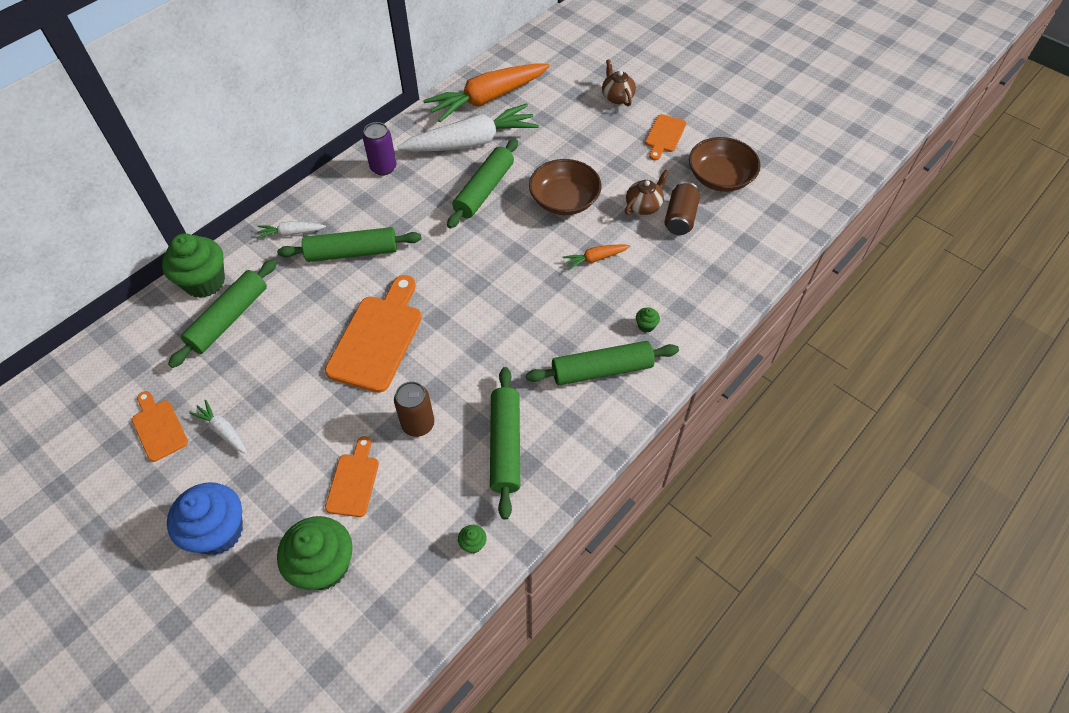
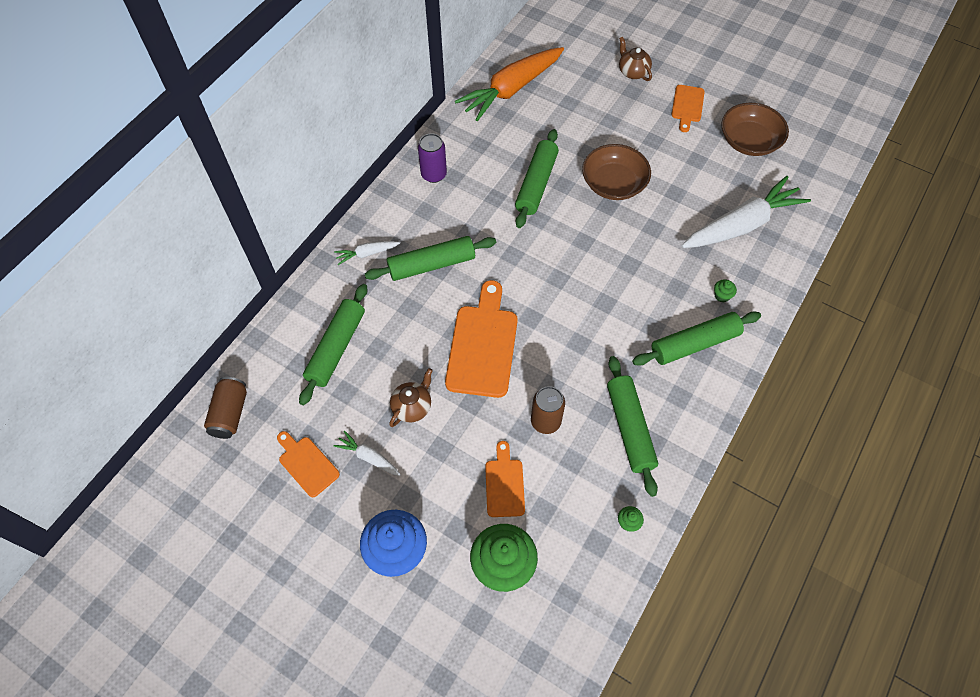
camera: 10 degrees left, 5 degrees up
(204, 282) = (300, 315): green cupcake -> none
(471, 142) = (509, 136): white carrot -> white carrot (742, 225)
(595, 259) = (658, 238): orange carrot -> none
(644, 206) = (688, 179): brown teapot -> brown teapot (412, 406)
(680, 218) = (724, 187): brown can -> brown can (230, 413)

